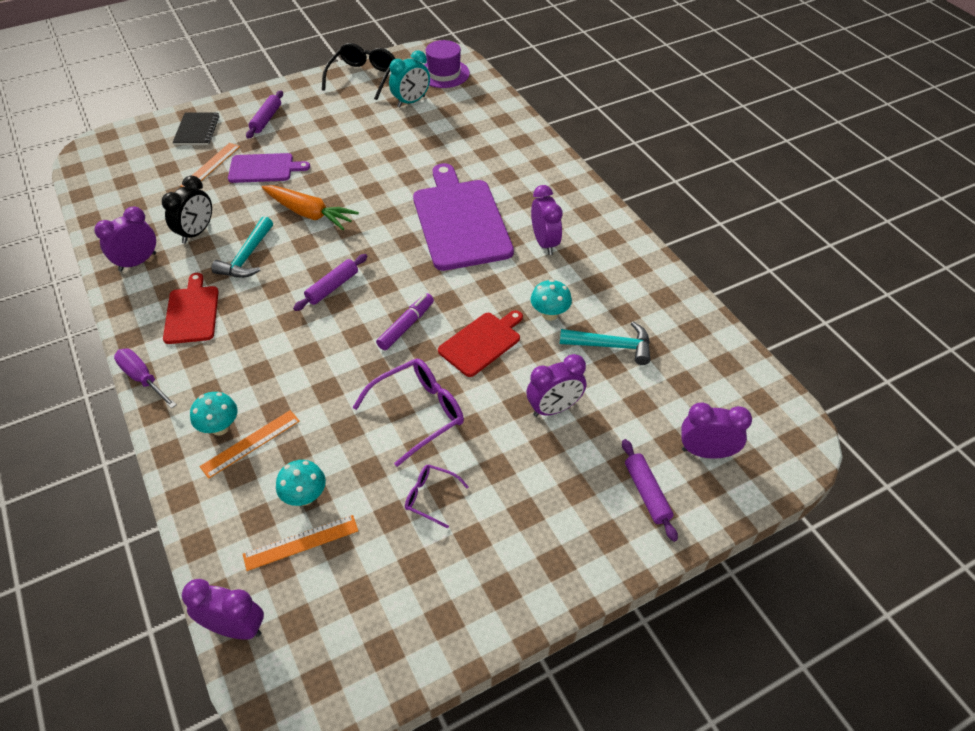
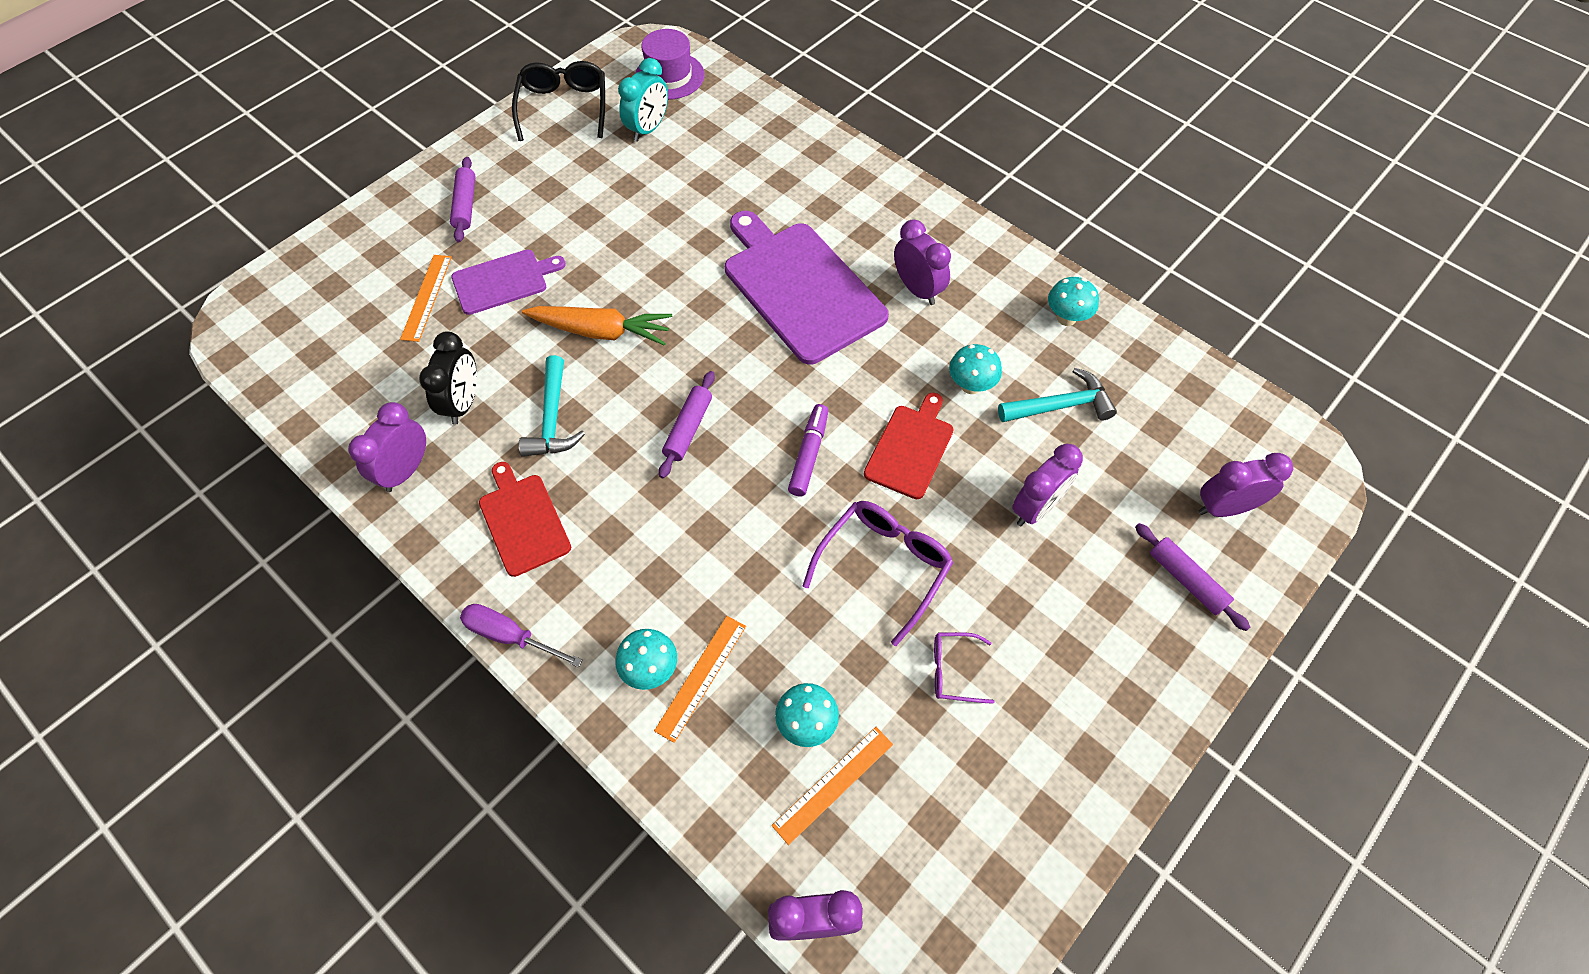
camera: 20 degrees left, 10 degrees up
(197, 130) = (376, 248): black notebook -> none
(648, 289) = (1066, 318): none -> turquoise mushroom

